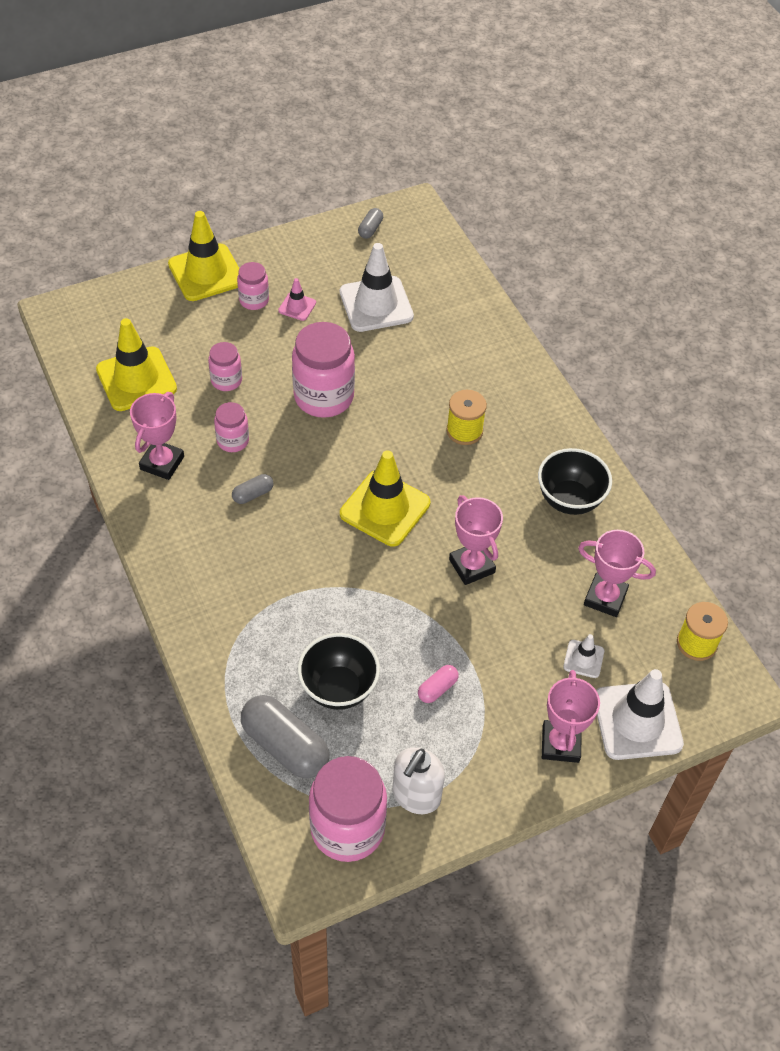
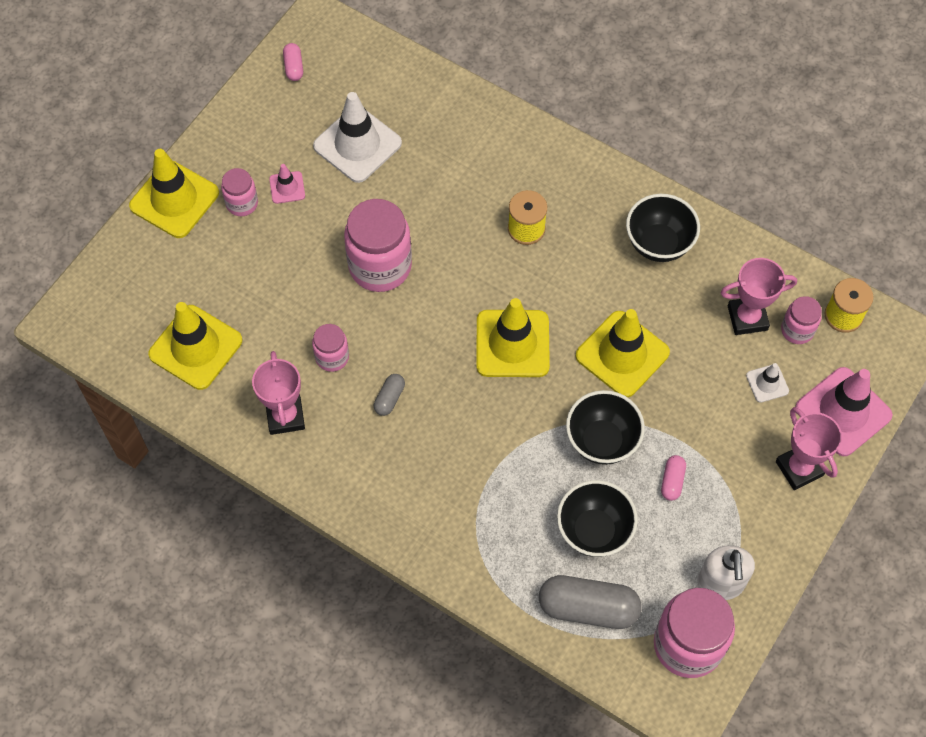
camera: 30 degrees left, 10 degrees up
(226, 380) = (280, 300): pink jar -> pink jar (797, 330)
(370, 229) = (294, 67): grey capsule -> pink capsule
(401, 623) = (602, 441): none -> black bowl
(471, 566) = (622, 354): pink trophy -> yellow traffic cone
(637, 721) = (843, 412): white traffic cone -> pink traffic cone

